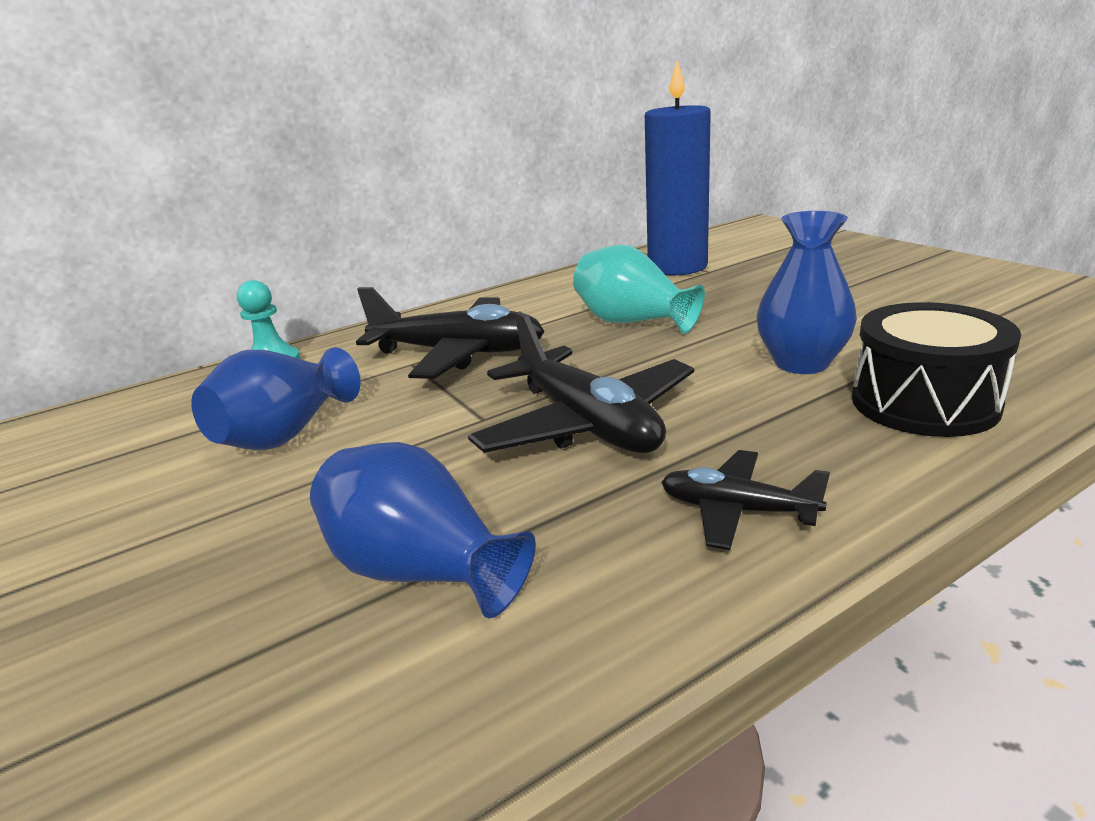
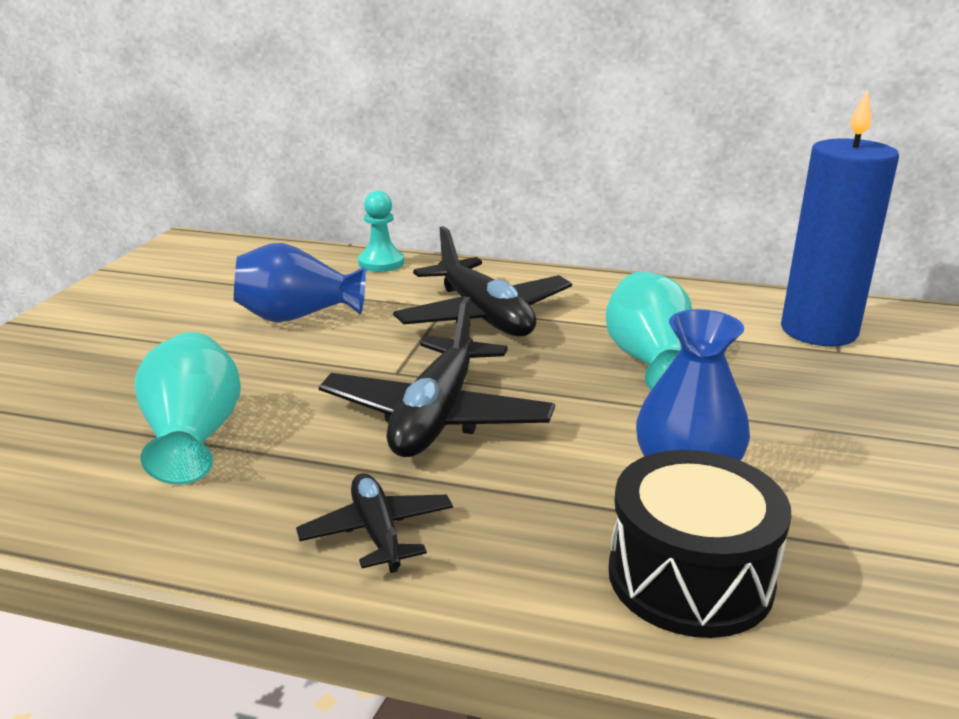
camera: 45 degrees right, 0 degrees up
(421, 571) = (193, 437): blue vase -> turquoise vase

